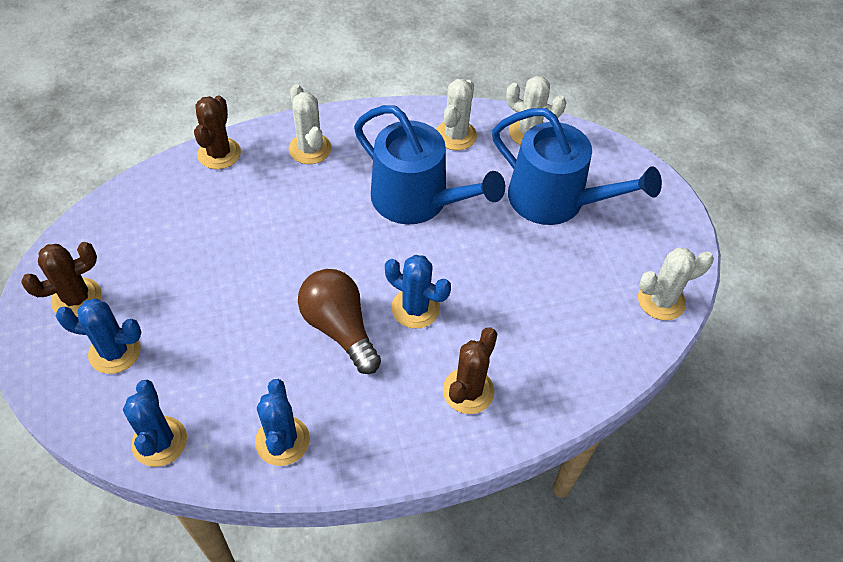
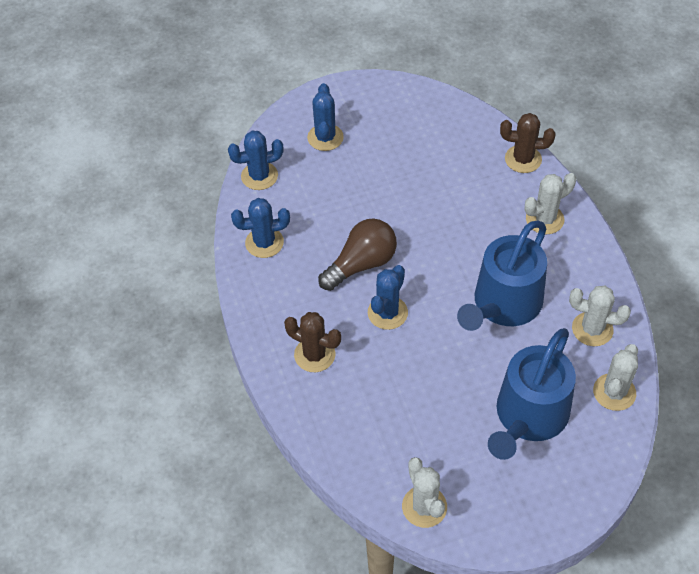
camera: 90 degrees right, 0 degrees up
(76, 298) = (366, 107): brown cactus -> none

